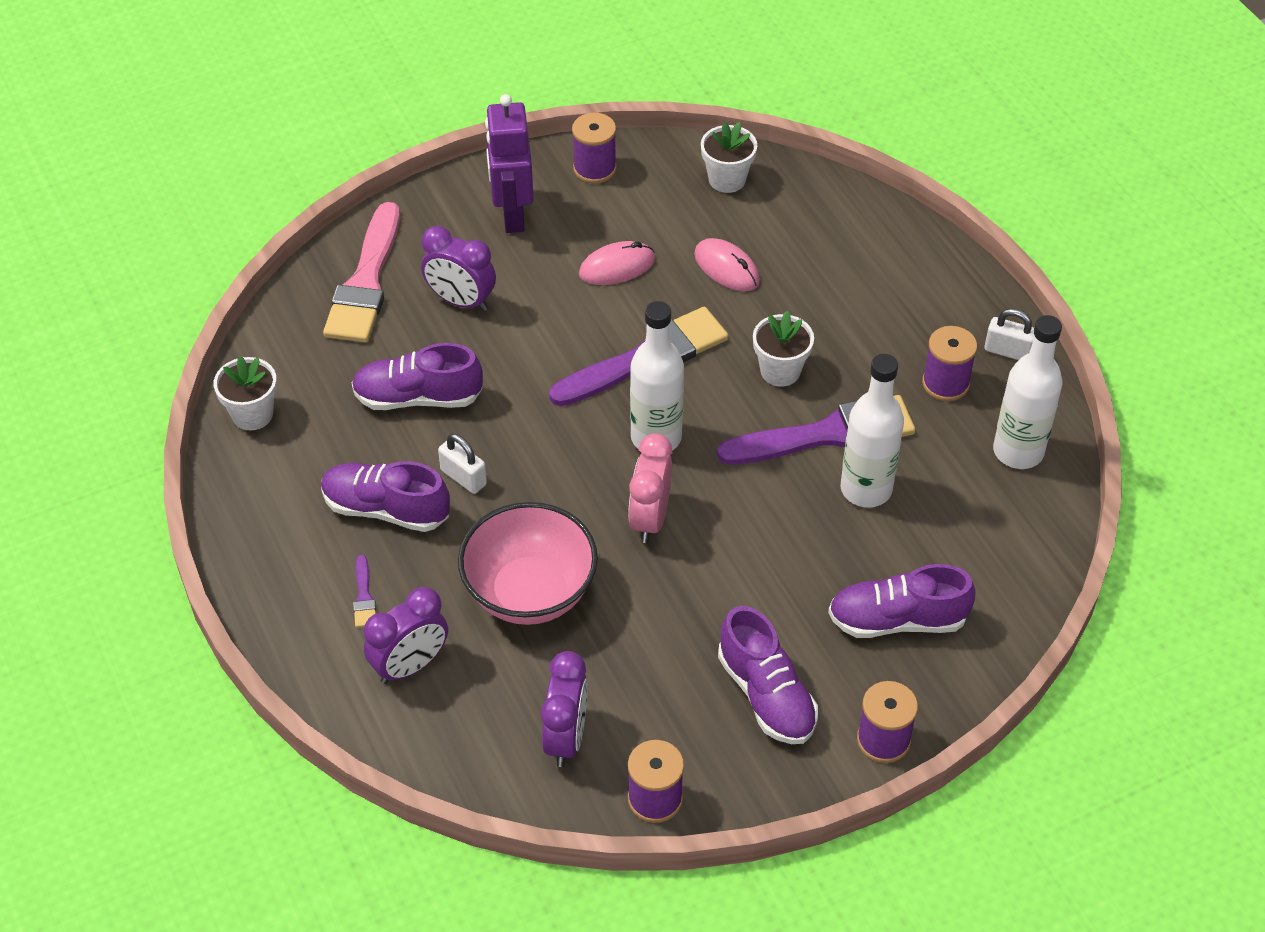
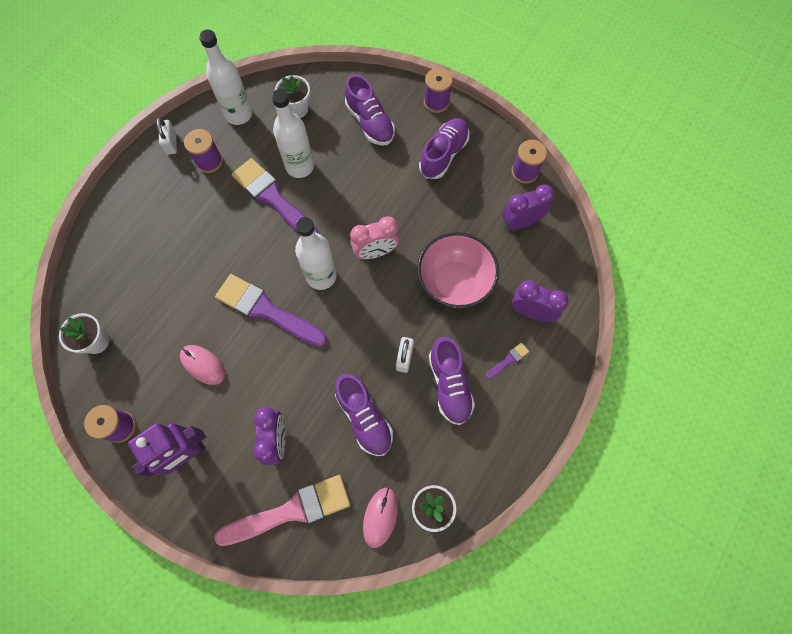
camera: 120 degrees left, 20 degrees up
(726, 268) = (174, 304): pink mouse -> pink mouse (380, 517)
(780, 371) = (241, 240): white flower pot -> white flower pot (297, 109)

